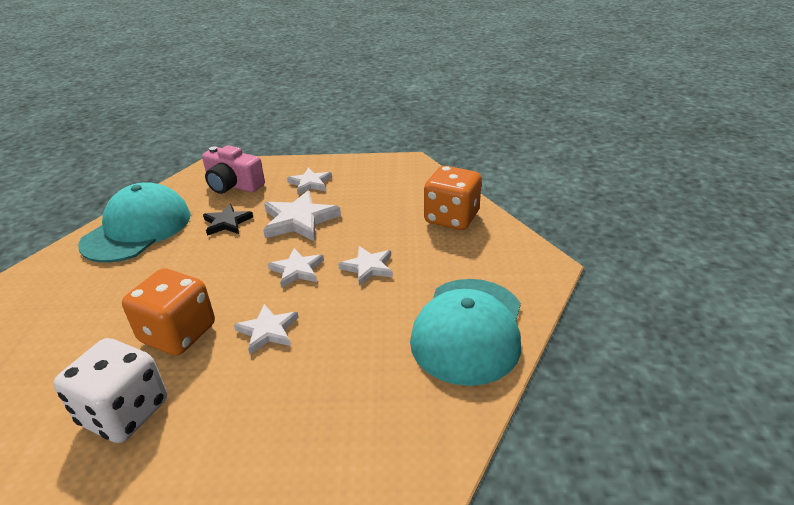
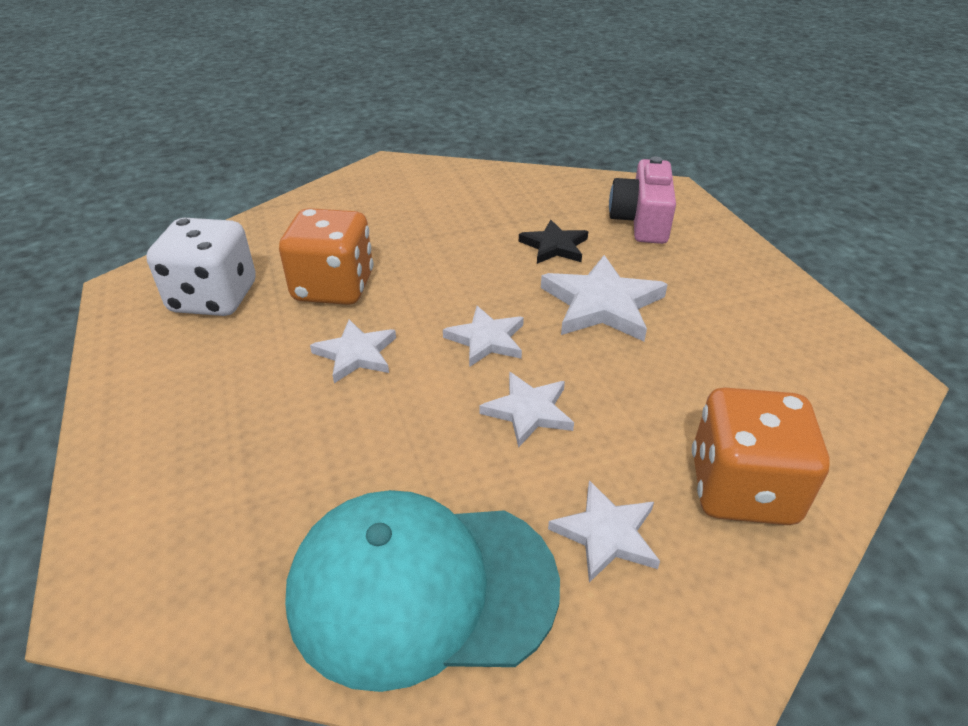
camera: 70 degrees right, 5 degrees up
(137, 229) = (501, 192): turquoise cap -> none
(310, 183) = (705, 284): white star -> white star (606, 534)

